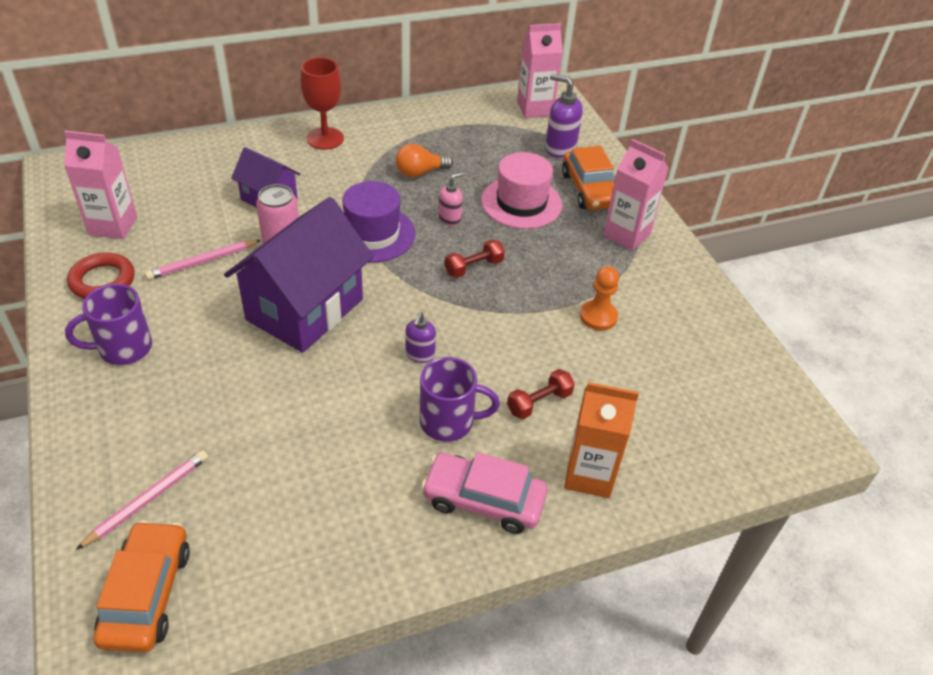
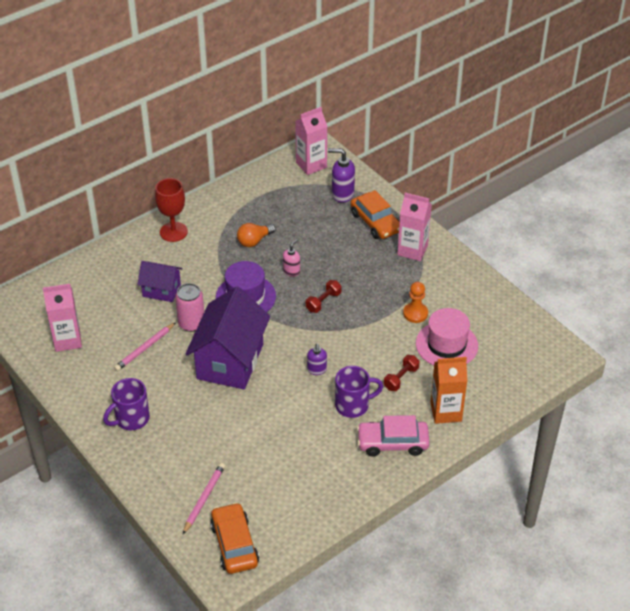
camera: 15 degrees left, 0 degrees up
(102, 280) = (87, 380): red ring -> none
(521, 203) = (334, 245): pink hat -> pink hat (446, 345)

